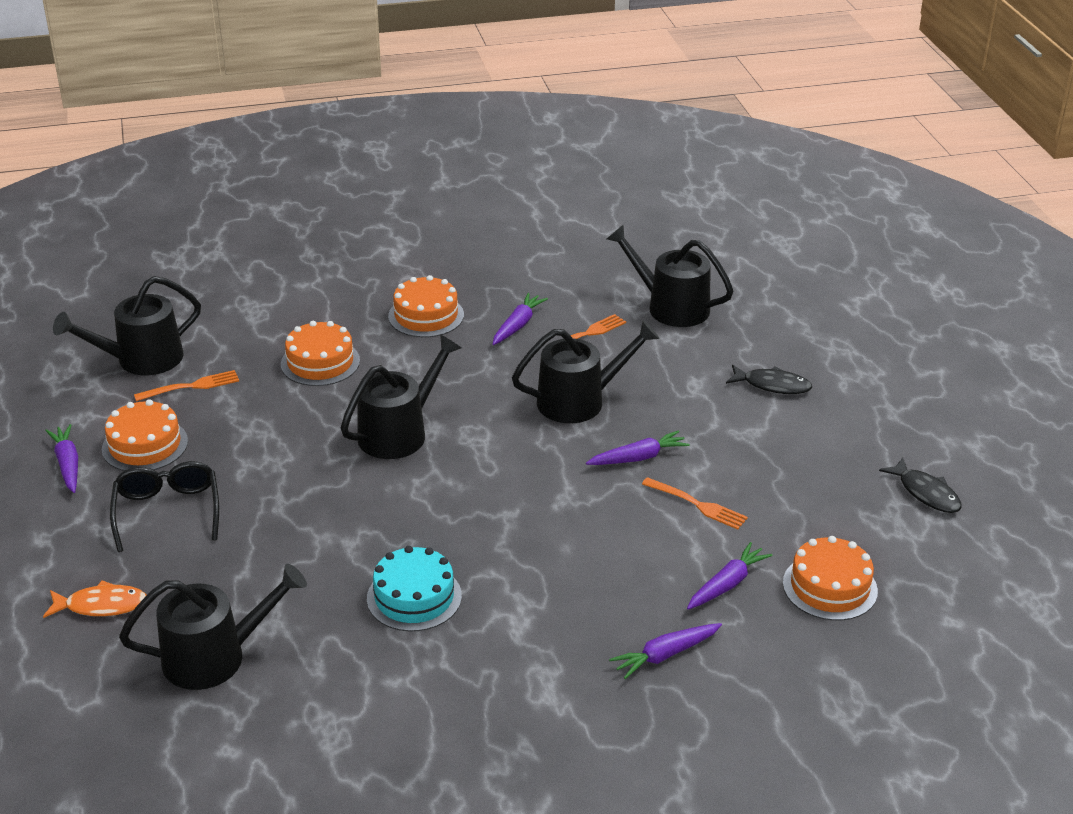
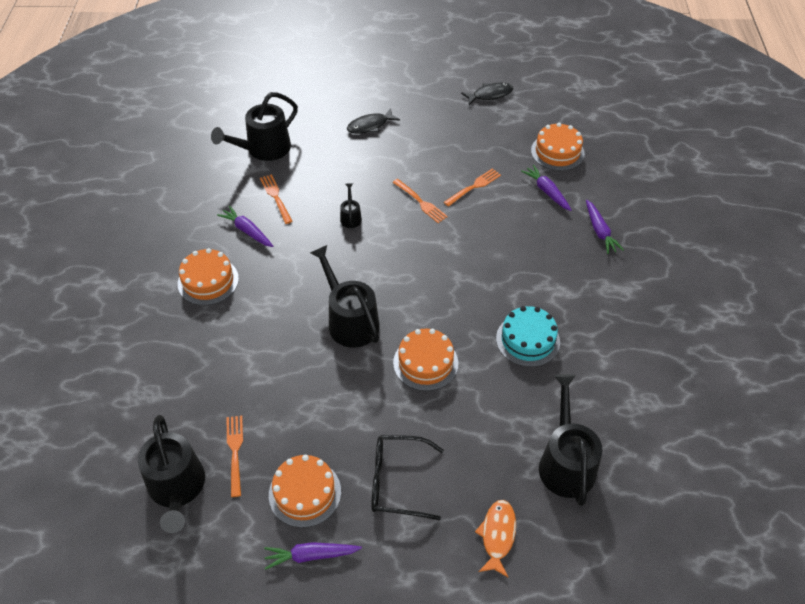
camera: 75 degrees left, 15 degrees up
(320, 362) = (240, 357): orange cake -> orange cake (425, 363)
(579, 401) = (350, 217): black watering can -> black watering can, size x0.47
(638, 457) = (420, 202): purple carrot -> orange fork
(772, 385) = (370, 126): black fish -> black fish turned 150 degrees counterclockwise

